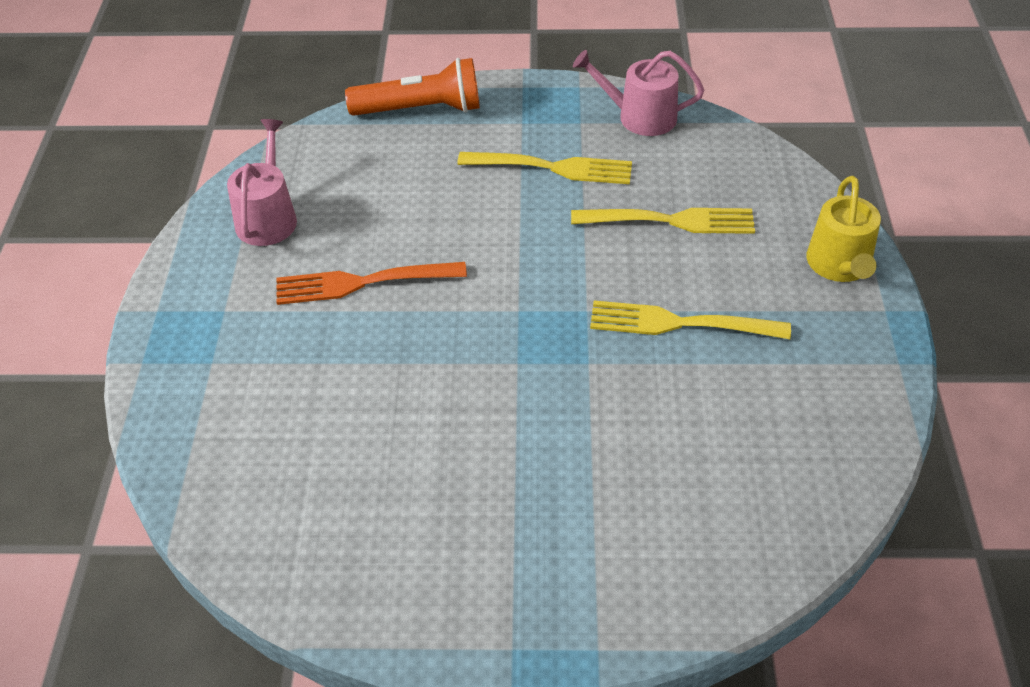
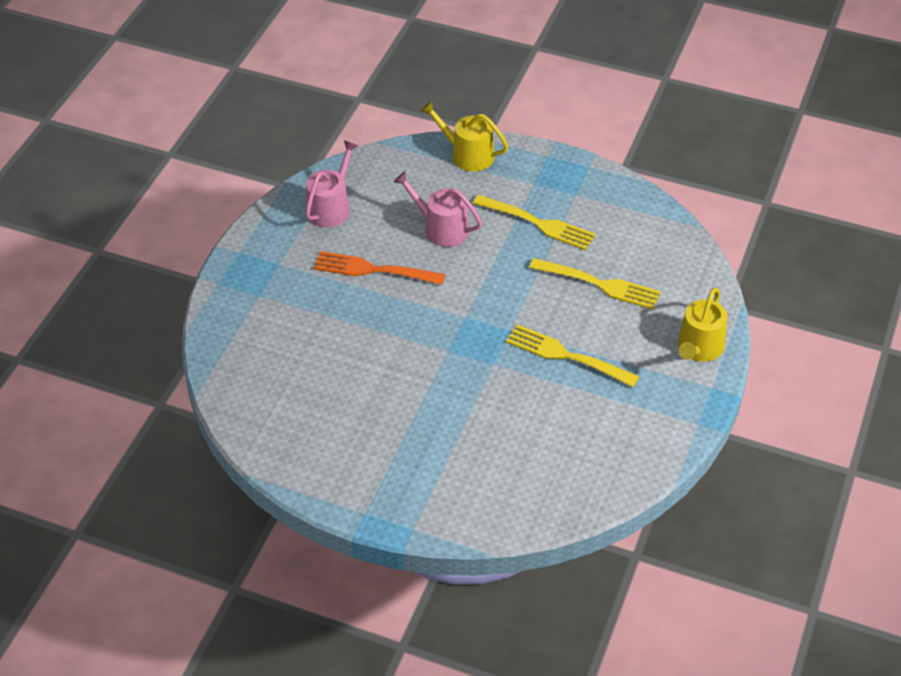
camera: 20 degrees right, 0 degrees up
(421, 110) = (467, 155): orange flashlight -> yellow watering can
(639, 117) = (620, 201): pink watering can -> pink watering can (441, 228)

